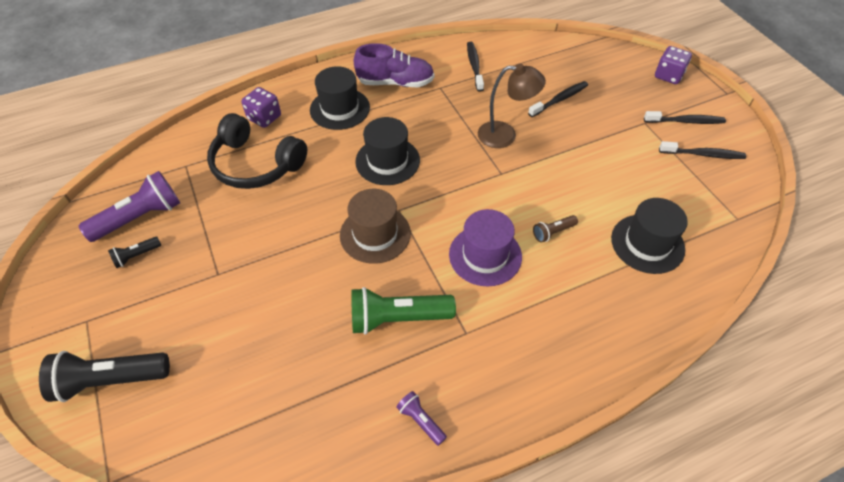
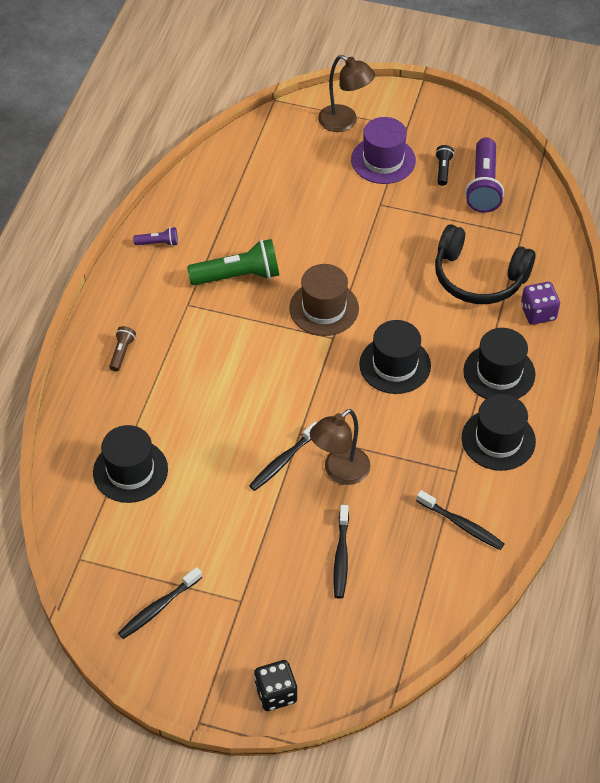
camera: 130 degrees right, 0 degrees up
(110, 380) = (344, 122): black flashlight -> brown lamp
(256, 164) = (478, 277): black headphones -> black headphones turned 135 degrees counterclockwise
(395, 82) = (498, 439): purple shoe -> black hat
(397, 318) = (238, 276): green flashlight -> green flashlight turned 45 degrees clockwise
(485, 255) = (233, 360): purple hat -> purple hat (383, 160)
(553, 232) = (206, 418): brown flashlight -> brown flashlight (122, 352)
(668, 75) = (276, 693): purple dice -> black dice
(685, 121) = (206, 638): black toothbrush -> black toothbrush (283, 461)

